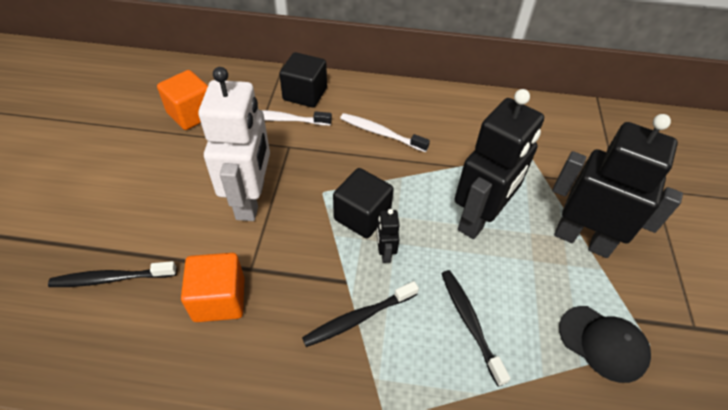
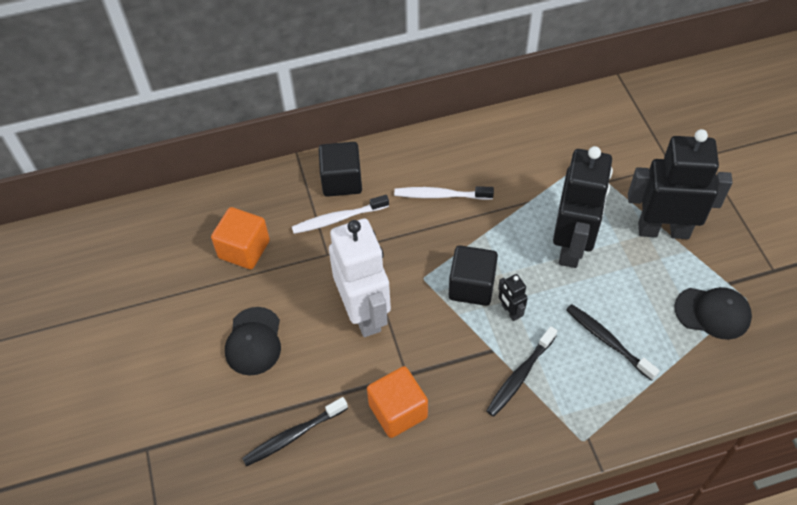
camera: 20 degrees left, 5 degrees up
(143, 185) = (254, 341): none -> black cap

